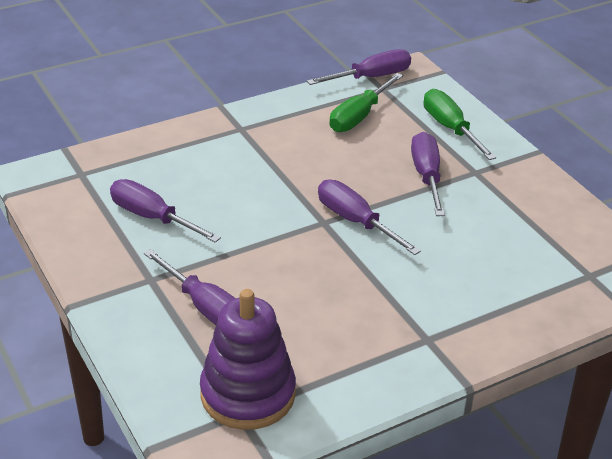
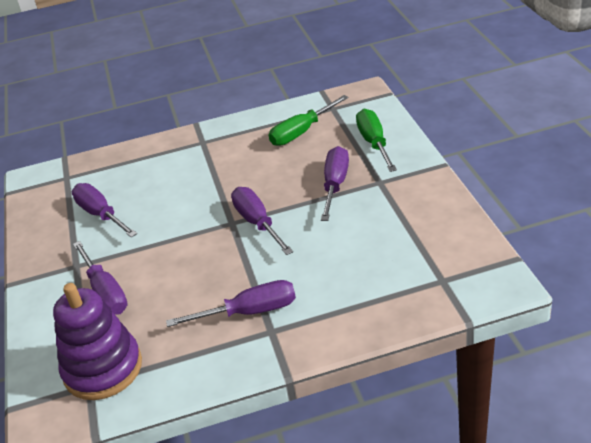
camera: 20 degrees right, 0 degrees up
(372, 77) = (327, 98): purple screwdriver -> purple screwdriver (250, 312)

